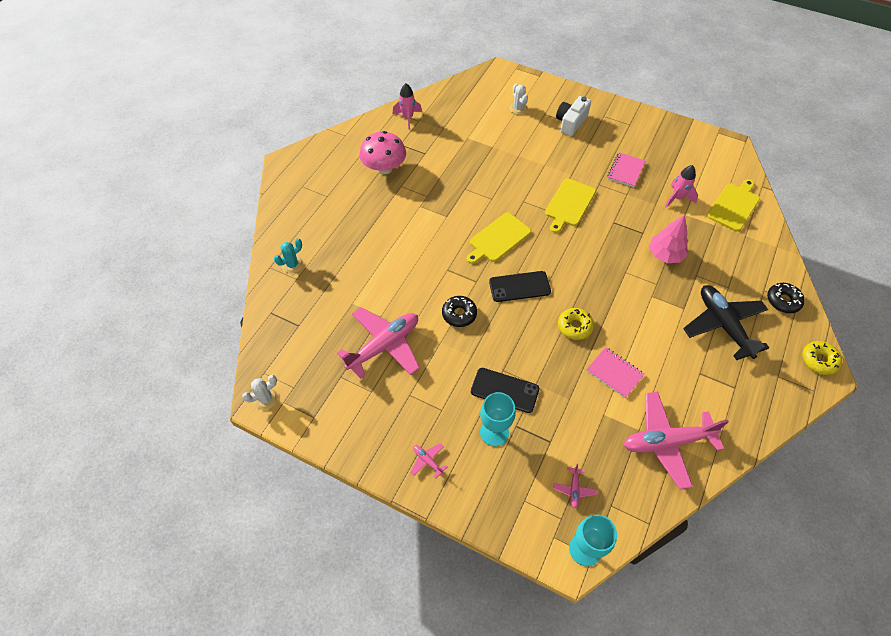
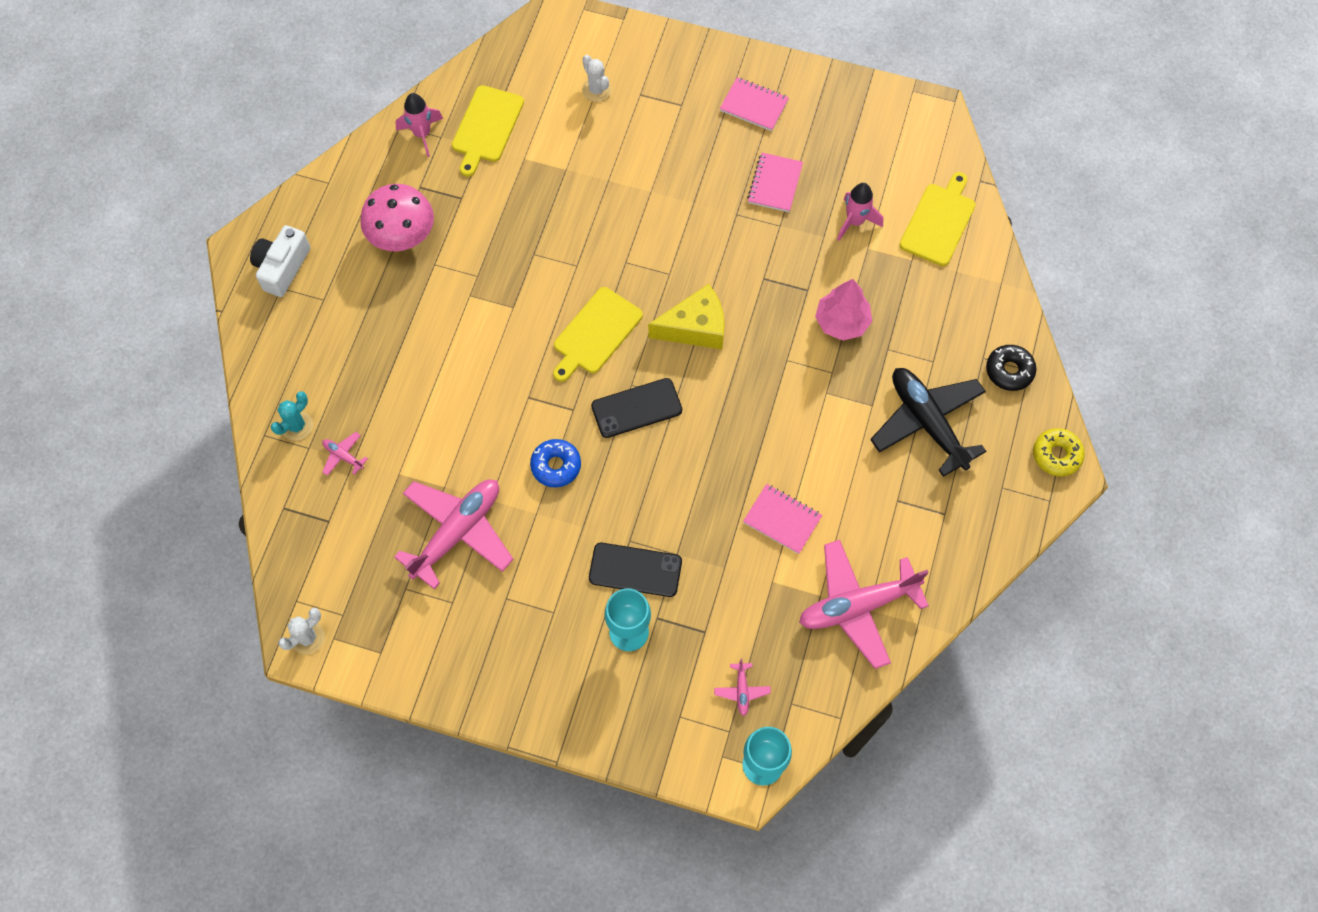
camera: 10 degrees left, 10 degrees up
(428, 461) = (546, 686): pink plane -> pink plane (343, 456)
(459, 314) = (556, 466): black donut -> blue donut
(565, 244) = (695, 327): none -> yellow cheese
(569, 204) = (694, 257): yellow cutting board -> yellow cutting board (486, 127)
(571, 122) = (683, 105): white camera -> white camera (282, 267)
(574, 326) = (721, 458): yellow donut -> none
(615, 128) = (754, 105): none -> pink notebook

